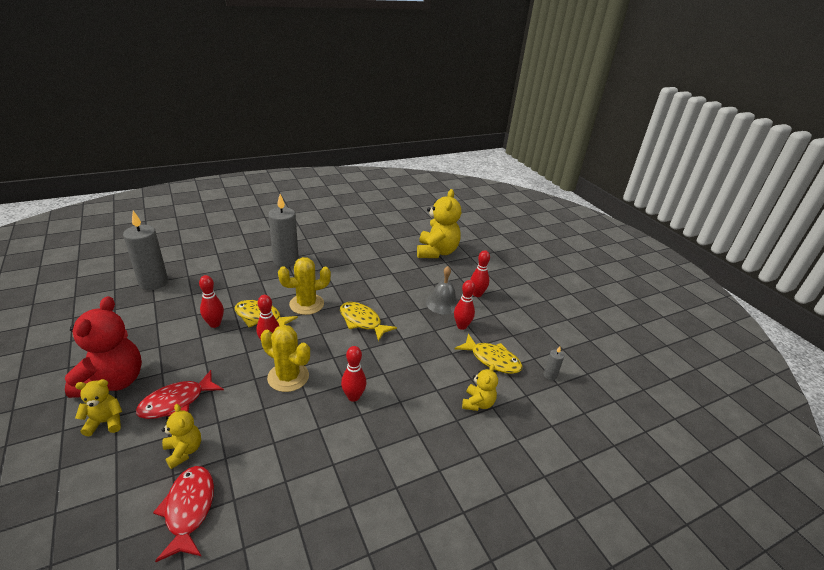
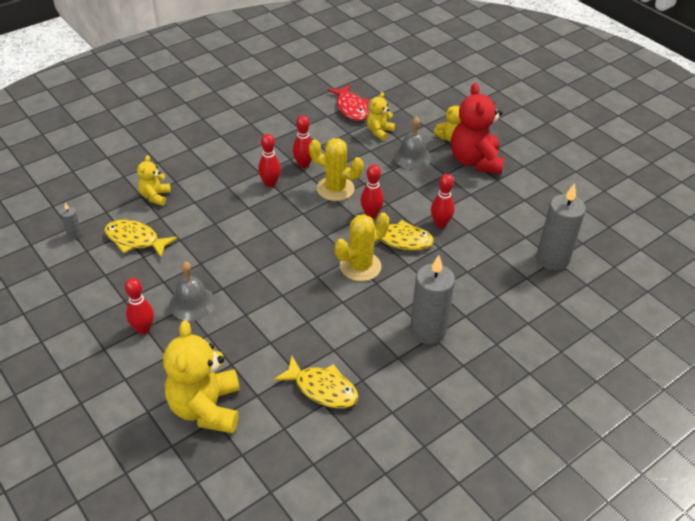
camera: 170 degrees right, 10 degrees up
(176, 402) = (412, 157): red fish -> grey bell
(184, 451) = (379, 131): yellow teddy bear -> yellow teddy bear turned 75 degrees clockwise
(362, 321) = (287, 257): yellow fish -> yellow fish (322, 389)
(461, 326) = (167, 274): red bowling pin -> red bowling pin (303, 164)

